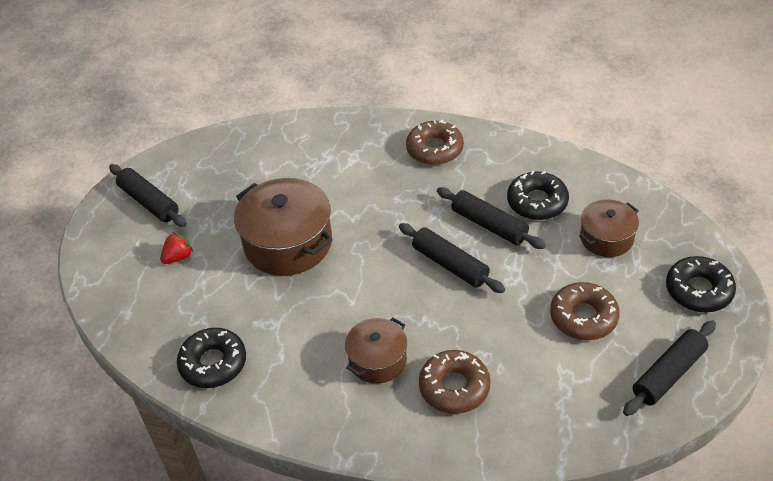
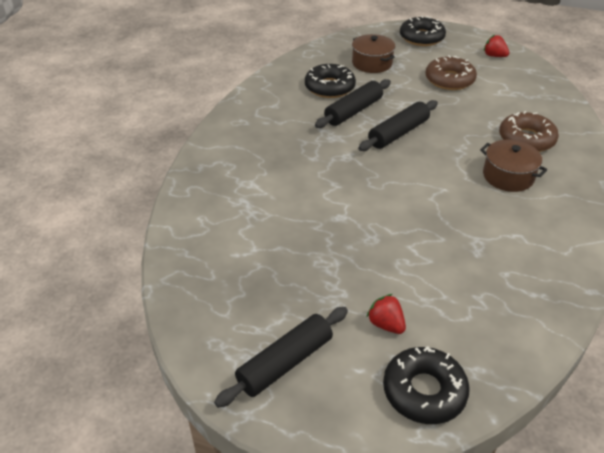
camera: 90 degrees left, 5 degrees down
(213, 363) = (535, 285): black donut -> black donut (424, 391)
(288, 243) = (367, 231): brown pot -> none
(434, 149) = (250, 133): brown donut -> none
(668, 374) = (494, 56): black rolling pin -> red strawberry

